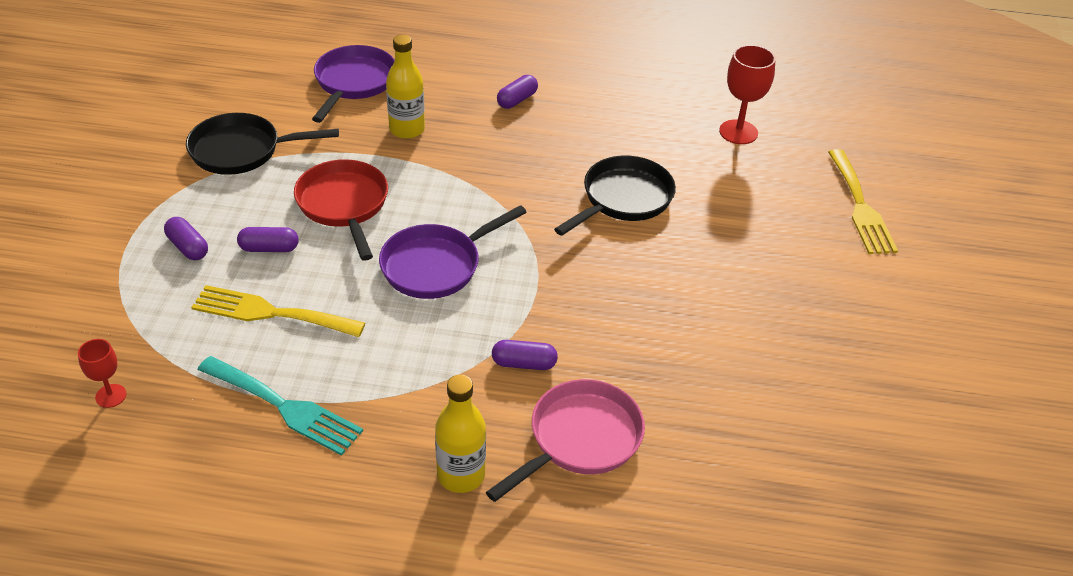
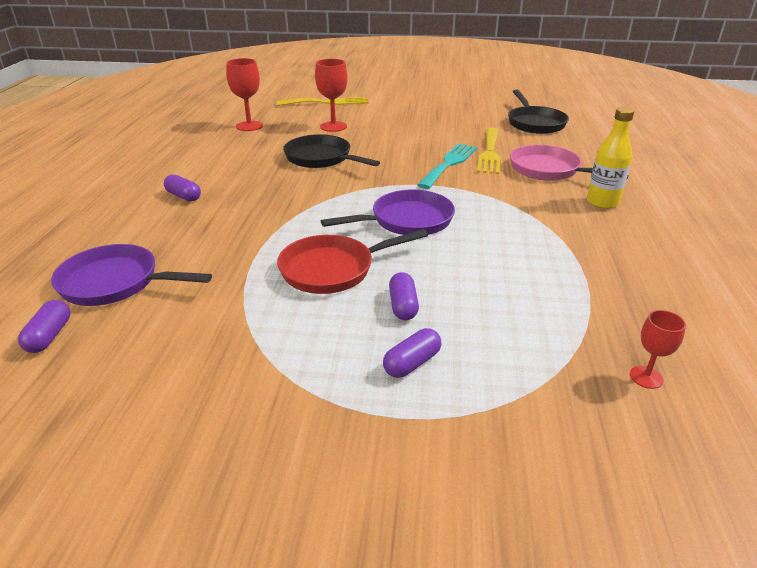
camera: 90 degrees left, 10 degrees down
(241, 150) = (231, 349): black pan -> black pan (534, 123)
(270, 313) = (491, 294): yellow fork -> yellow fork (490, 153)
(285, 407) = (592, 273): turquoise fork -> turquoise fork (449, 164)
(407, 129) = (215, 245): yellow bottle -> none
(436, 265) = (407, 221): purple pan -> purple pan turned 75 degrees counterclockwise
(524, 364) = (496, 186): purple capsule -> purple capsule (49, 336)
(747, 211) = (333, 126): none -> red goblet

